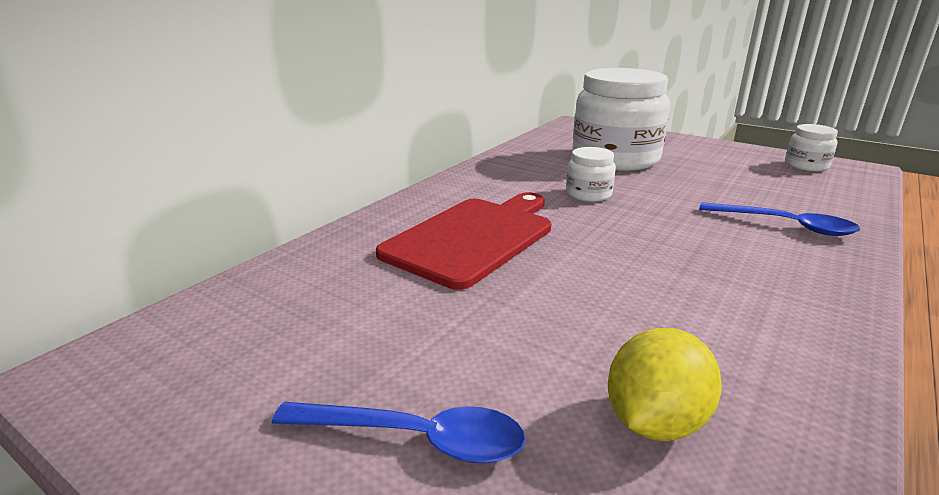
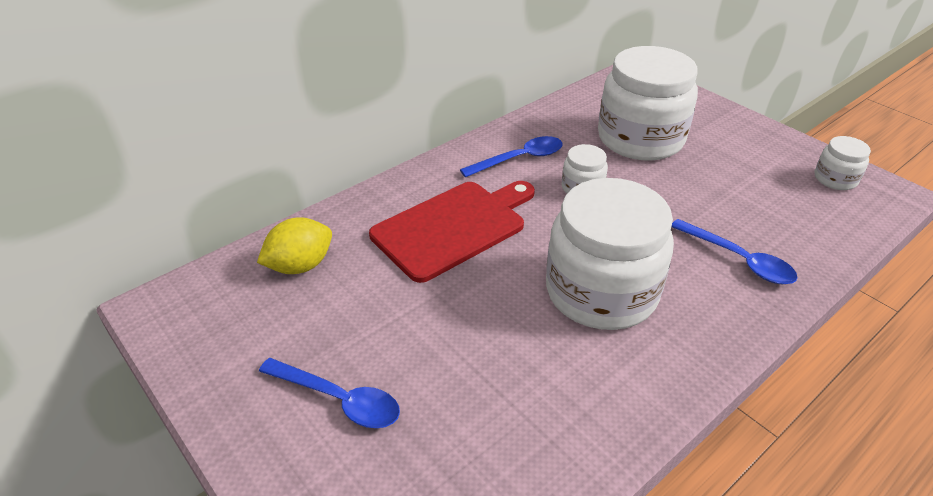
camera: 15 degrees right, 15 degrees up
(510, 182) = (520, 159): none -> blue spoon
(655, 421) = (493, 422): yellow lemon -> yellow lemon (300, 266)
(676, 268) = (601, 292): none -> white jar

